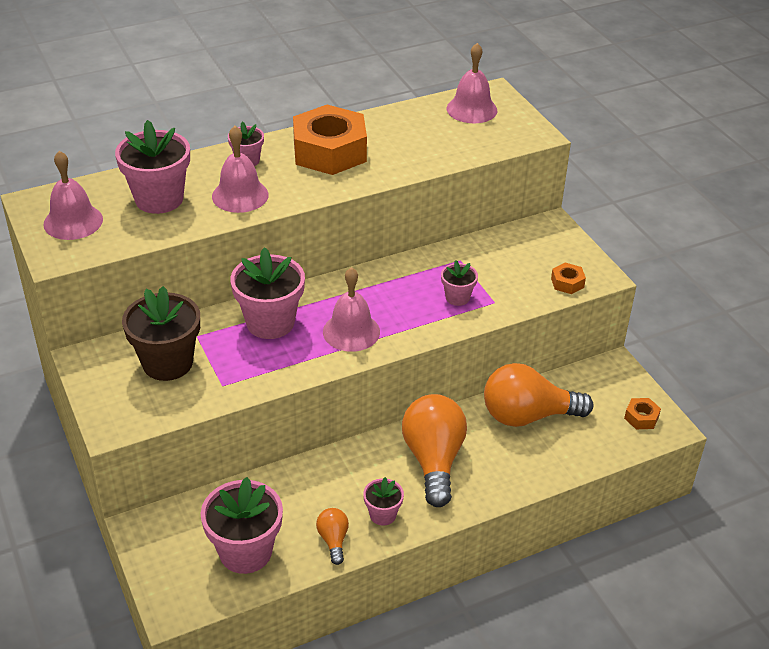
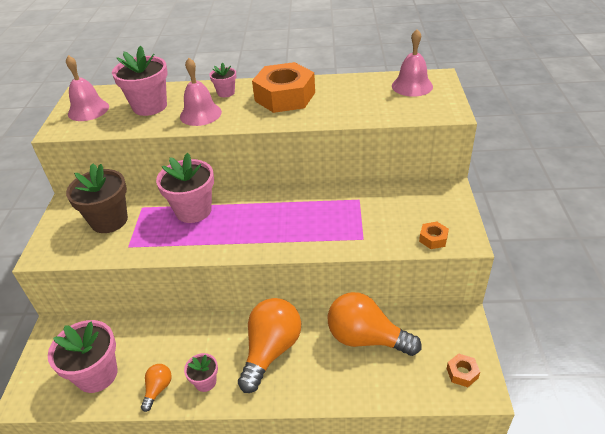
camera: 30 degrees right, 0 degrees up
(351, 331) = (241, 232): pink bell -> none
(457, 297) = (336, 227): pink flower pot -> none

